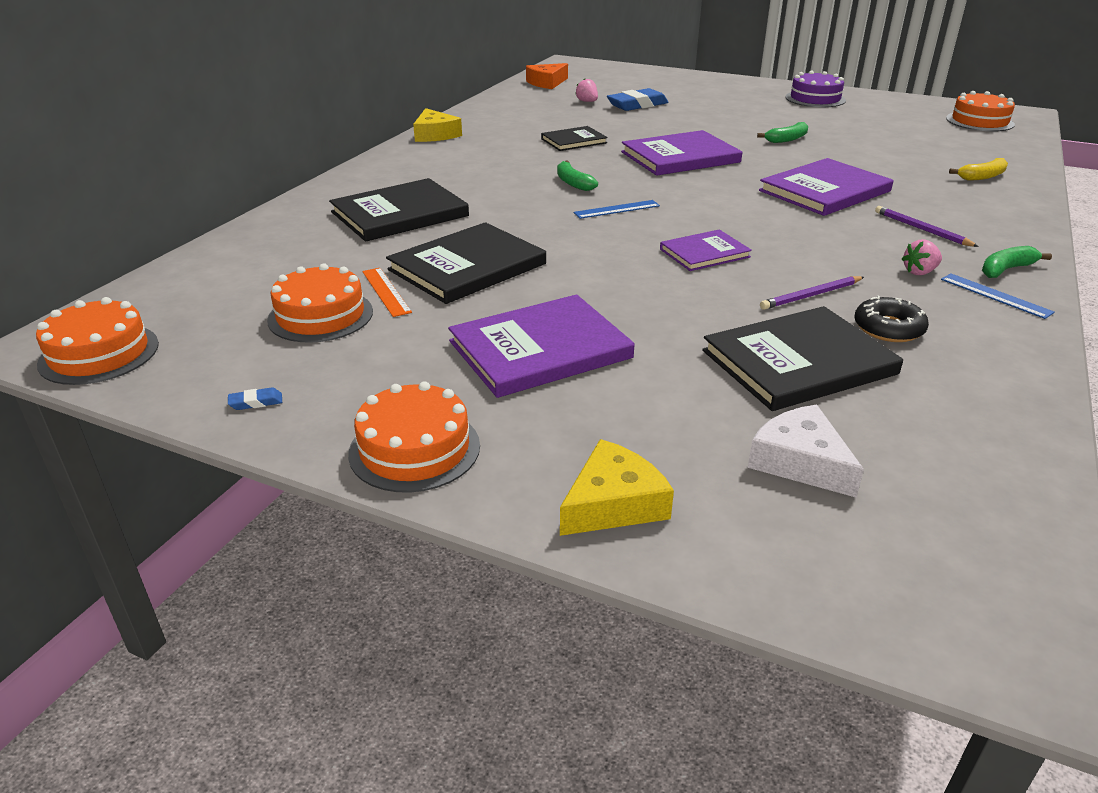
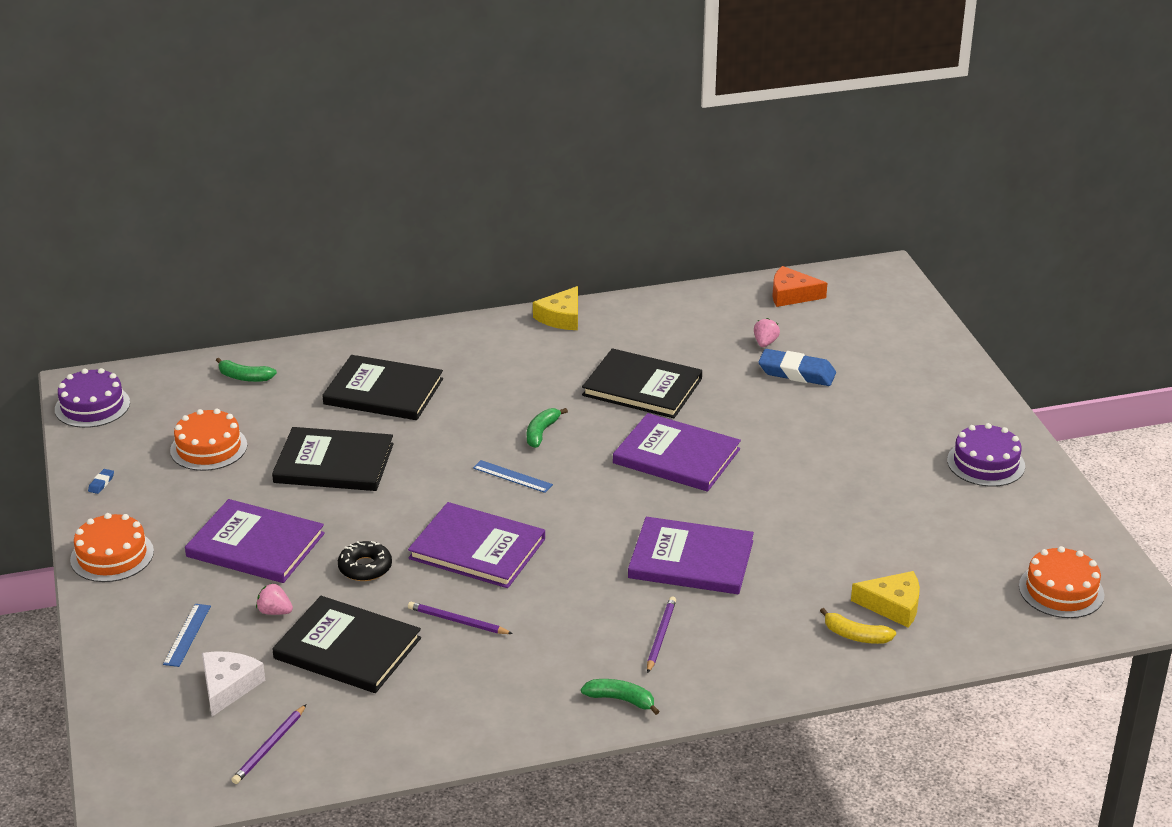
camera: 50 degrees right, 0 degrees up
(99, 353) = (92, 406): orange cake -> purple cake
(256, 402) = (101, 483): blue eraser -> blue eraser turned 75 degrees clockwise
(386, 291) = (264, 452): orange ruler -> none
(574, 141) = (642, 387): black book -> black book, size x1.70
(613, 503) = (128, 639): yellow cheese -> yellow cheese (893, 605)
(704, 253) = (477, 549): purple book -> purple book, size x1.70
(787, 139) = (812, 493): green banana -> green banana (244, 377)
(888, 328) = (441, 671): black donut -> black donut (365, 567)
(919, 272) = (563, 658): pink strawberry -> pink strawberry (275, 612)
(957, 476) = (269, 747): none -> purple pencil
(995, 295) = (559, 705): blue ruler -> blue ruler (187, 635)

